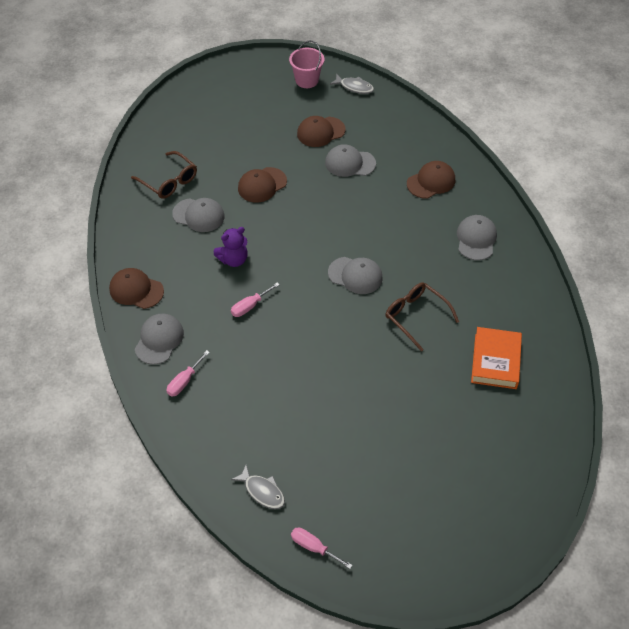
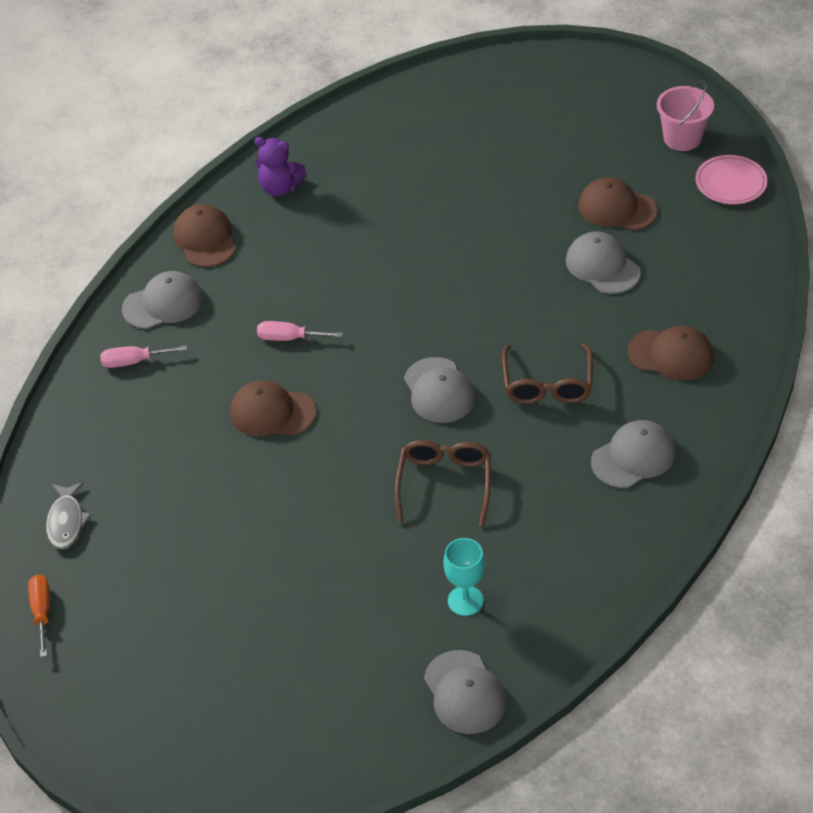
camera: 50 degrees right, 5 degrees down
(169, 181) = (379, 150): brown glasses -> brown glasses (547, 384)
(198, 215) = (362, 207): grey cap -> grey cap (465, 692)
(233, 259) = (336, 279): purple teddy bear -> purple teddy bear (280, 188)
(262, 185) = (470, 222): brown cap -> brown cap (272, 412)
(314, 547) = (42, 612): pink screwdriver -> orange screwdriver
(354, 87) = (730, 183): grey fish -> pink plate
(495, 361) = (465, 601): orange book -> turquoise goblet

